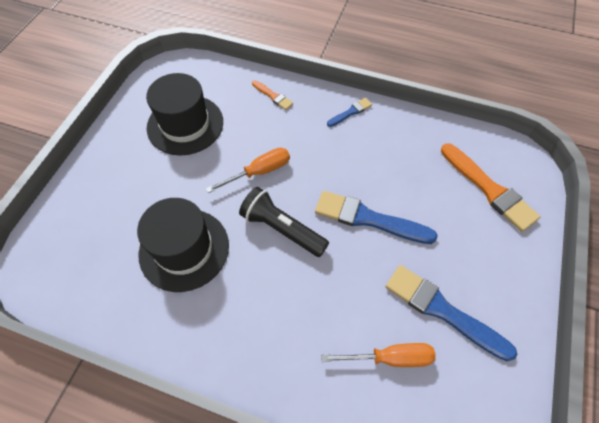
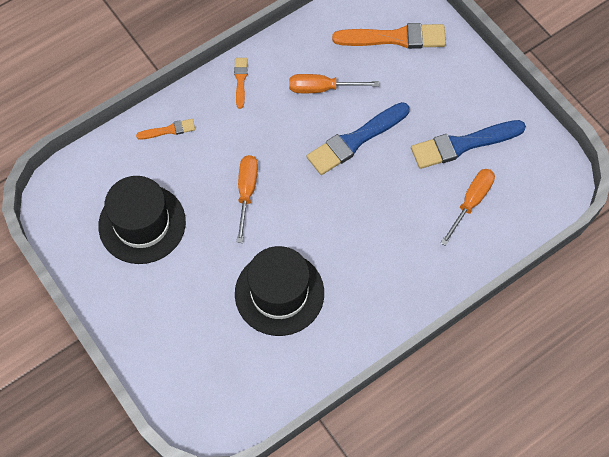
camera: 55 degrees left, 5 degrees up
(282, 229) = (316, 208): black flashlight -> none
(350, 112) = (240, 80): blue brush -> orange brush
(393, 166) = (322, 88): none -> orange screwdriver

